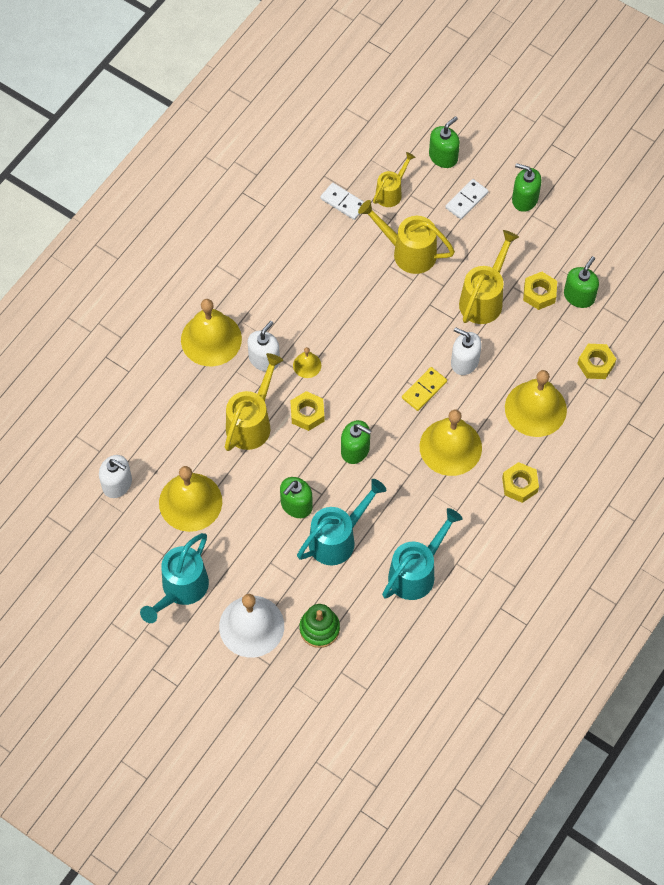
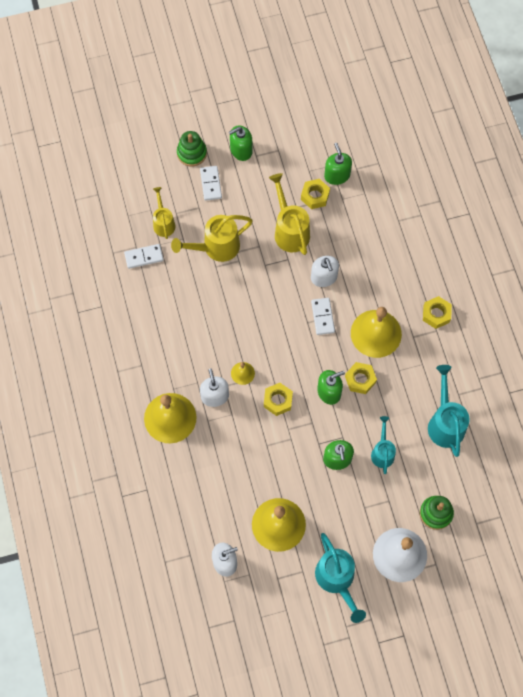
camera: 50 degrees left, 5 degrees up
(252, 422) = (254, 440): yellow watering can -> none
(338, 538) = (382, 452): turquoise watering can -> turquoise watering can, size x0.62
(424, 390) = (322, 317): yellow domino -> white domino
(443, 157) = (166, 172): green soap dispenser -> none
(464, 362) = (324, 277): white soap dispenser -> white soap dispenser turned 90 degrees counterclockwise
(481, 162) = (191, 153): none -> green stacking toy
(535, 408) = (392, 263): yellow bell -> none
(596, 364) = (392, 204): yellow nut -> yellow nut (360, 379)

